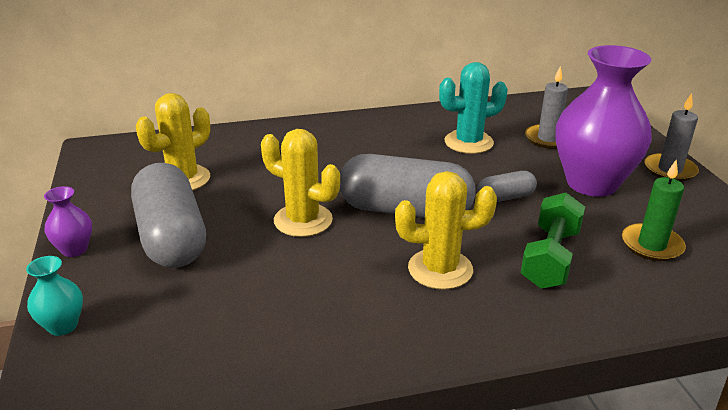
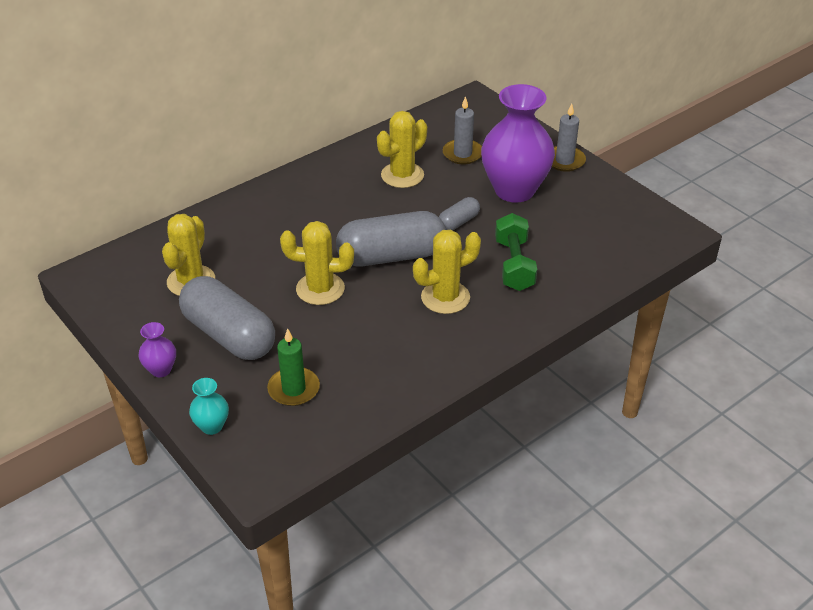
camera: 25 degrees left, 10 degrees up
(468, 142) = (402, 175): turquoise cactus -> yellow cactus
(651, 245) = (575, 233): green candle -> green candle (294, 389)

